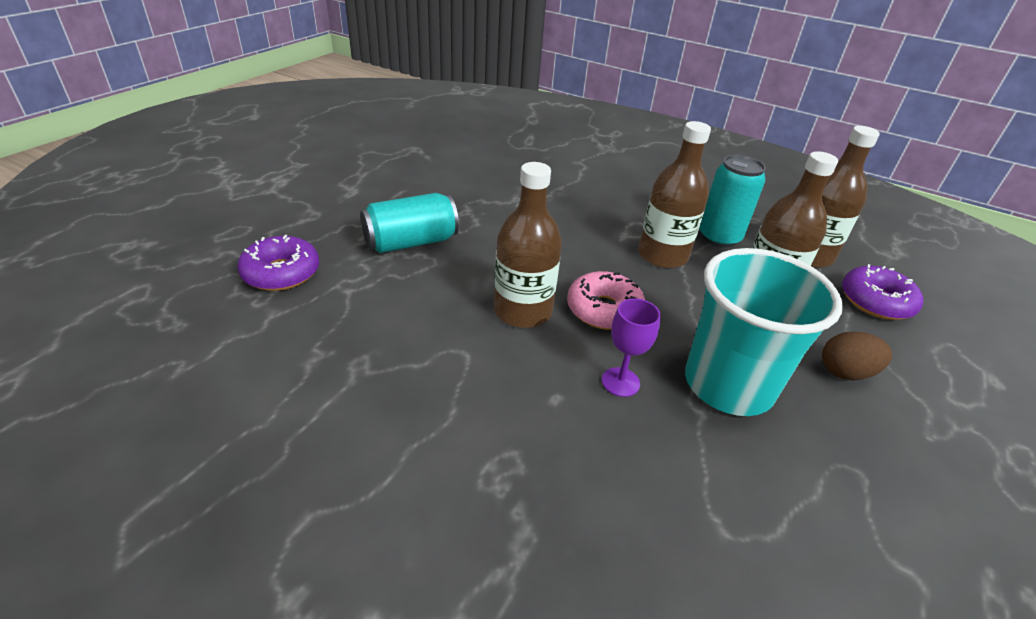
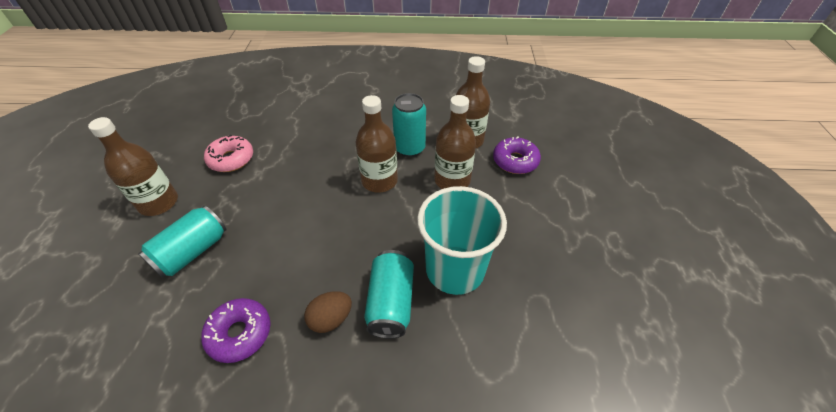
camera: 25 degrees left, 10 degrees up
(281, 273) = (95, 334): purple donut -> purple donut (240, 333)
(522, 311) = (304, 276): brown bottle -> brown bottle (159, 203)
(604, 310) = (358, 247): pink donut -> pink donut (231, 159)
(620, 382) = (391, 302): purple goblet -> turquoise can
(845, 372) = (515, 225): brown egg -> brown egg (331, 319)

